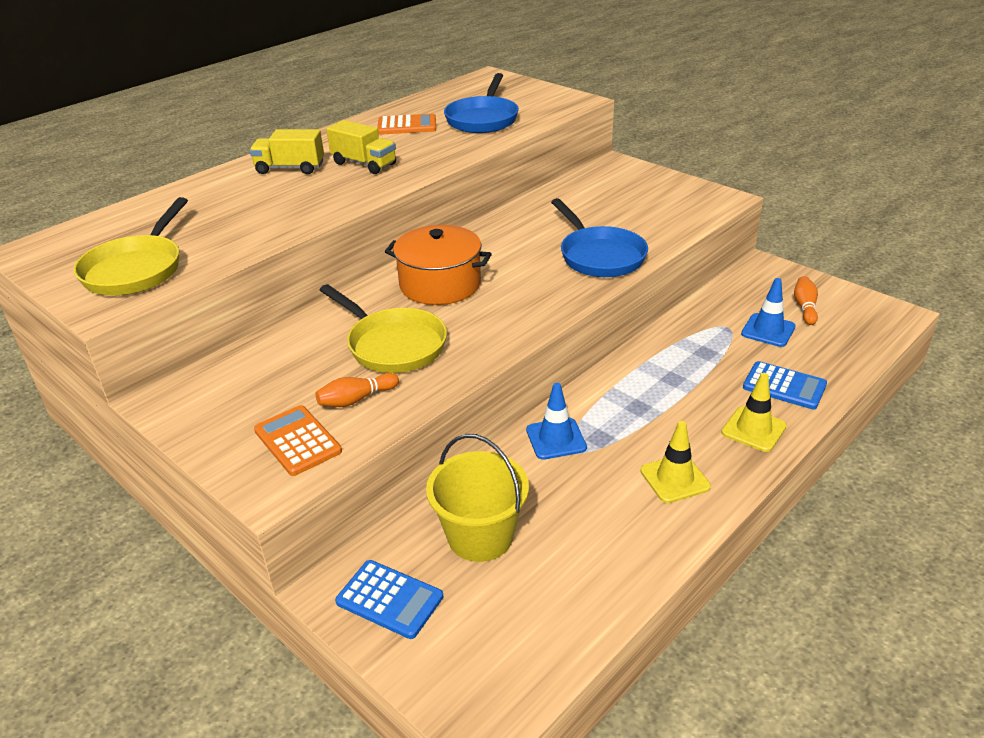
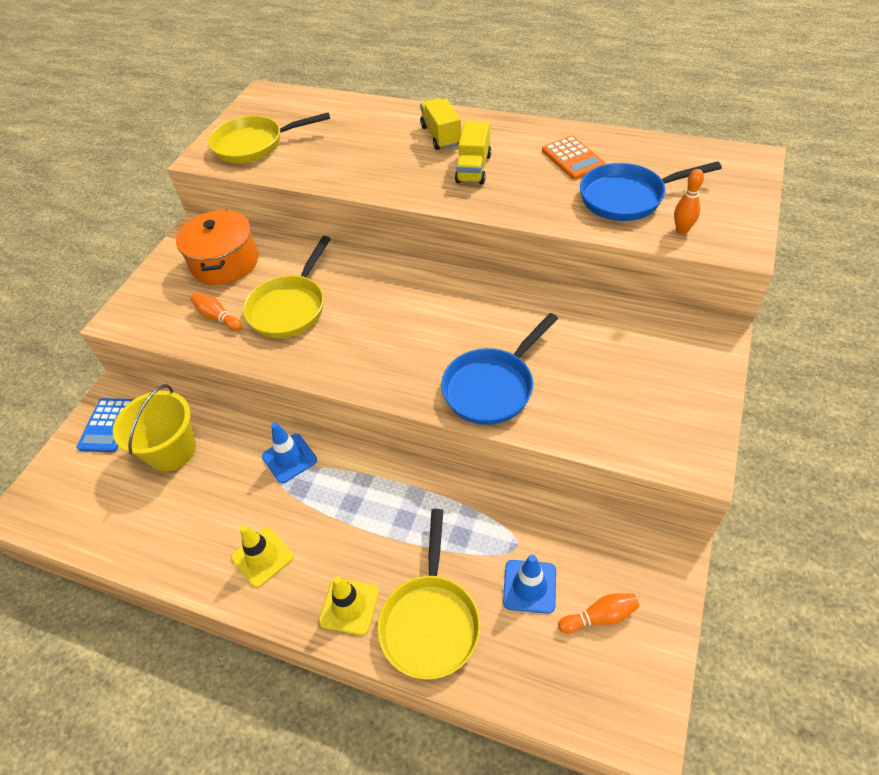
camera: 70 degrees right, 15 degrees up
(297, 441) = (166, 309): orange calculator -> none
(440, 284) = (388, 299): orange pot -> orange pot (225, 262)
(541, 111) = (682, 230): none -> orange bowling pin
(784, 386) = (430, 621): blue calculator -> yellow pan

